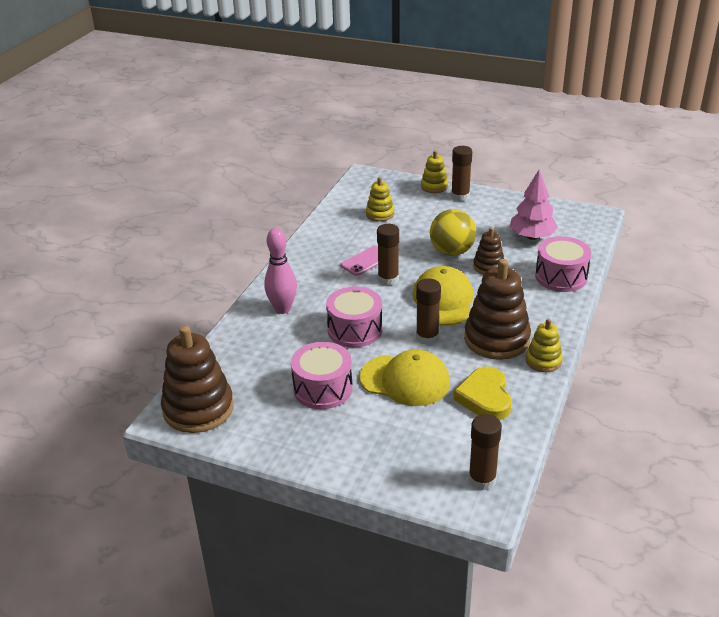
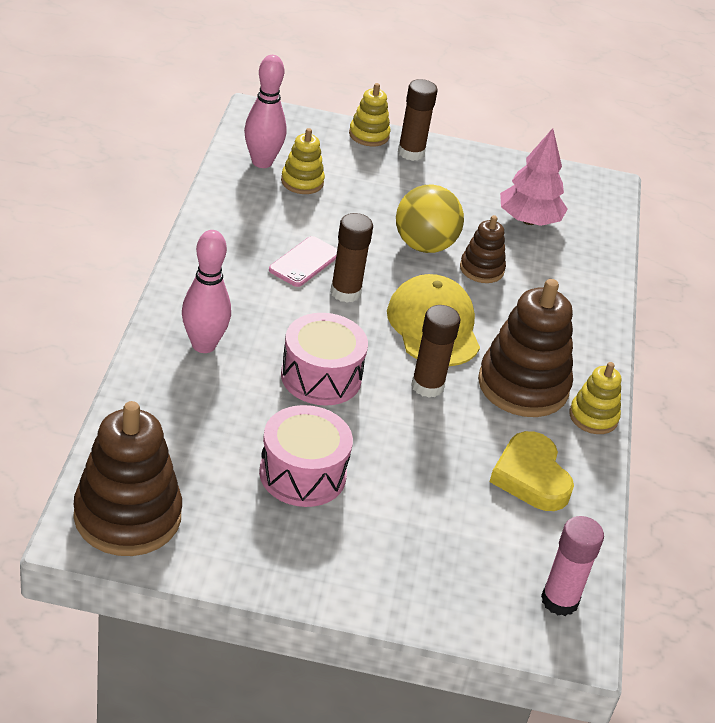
camera: 20 degrees left, 5 degrees up
(357, 203) = (262, 162): none -> pink bowling pin
(405, 380) = (416, 455): yellow cap -> none
(482, 480) = (559, 600): brown glue stick -> pink glue stick
(561, 277) = (584, 284): pink drum -> none

